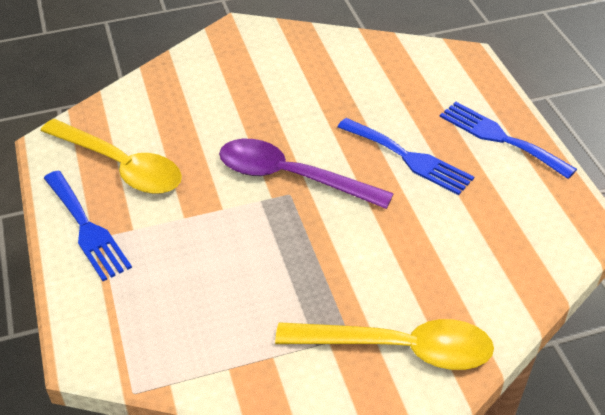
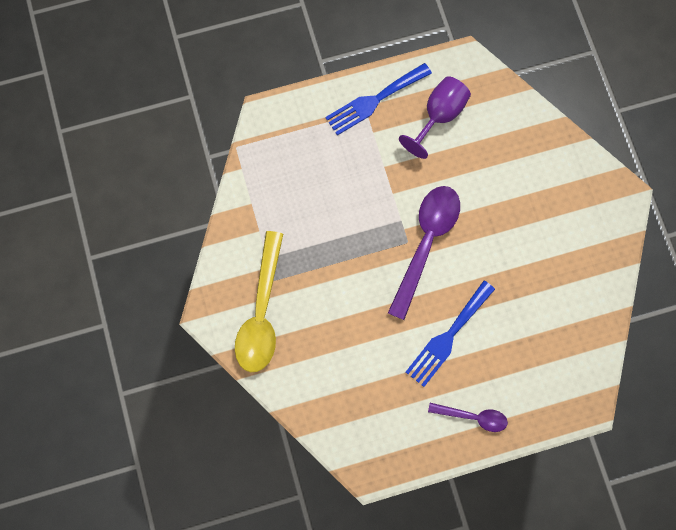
camera: 90 degrees right, 30 degrees up
(121, 166) = (439, 116): yellow spoon -> purple goblet
(500, 138) = (473, 417): blue fork -> purple spoon

